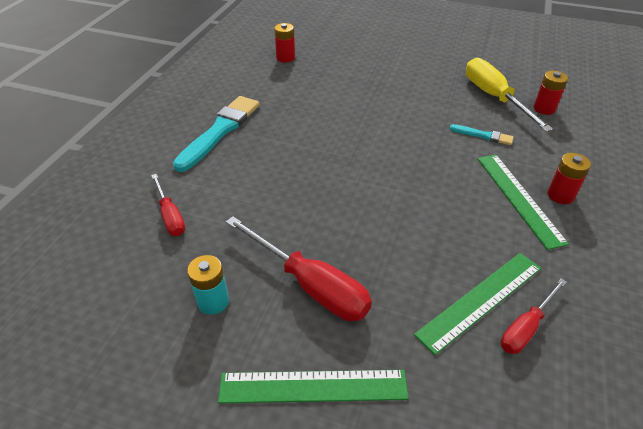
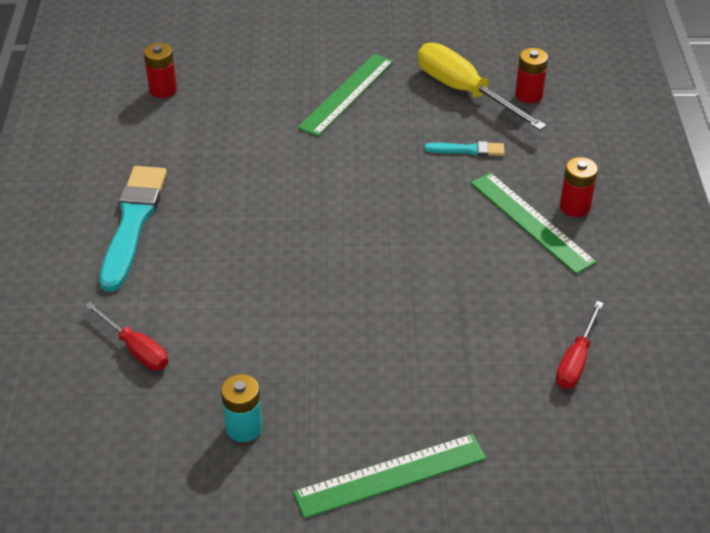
camera: 20 degrees left, 0 degrees up
(310, 285) = (341, 380): red screwdriver -> none
(480, 300) = (524, 346): green ruler -> green ruler (347, 94)

